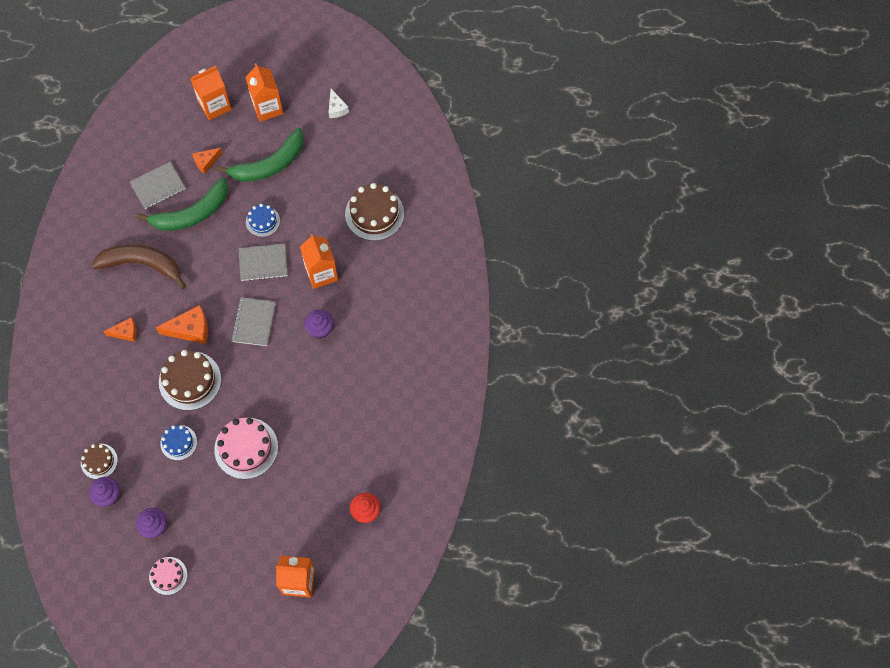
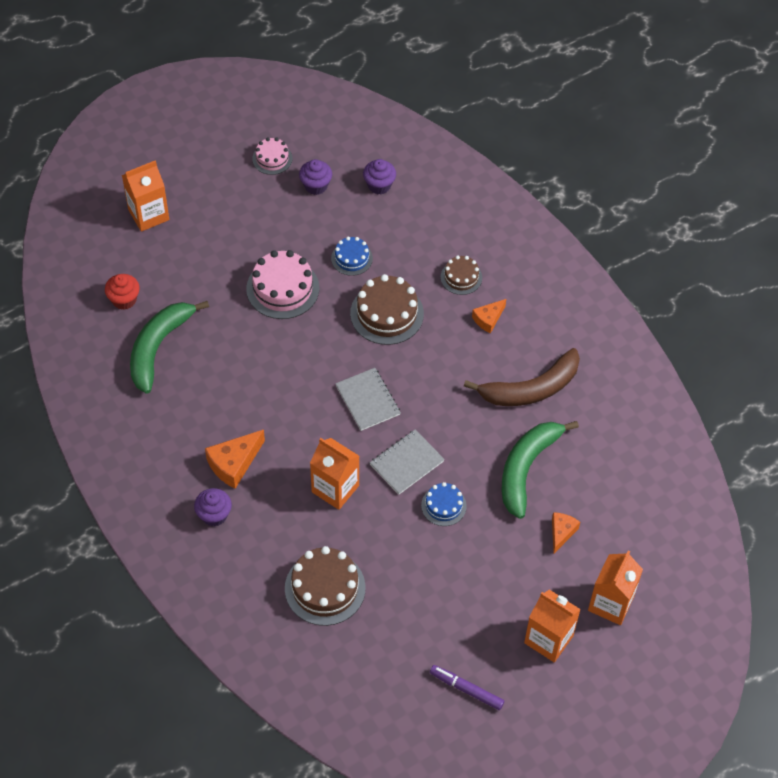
camera: 145 degrees right, 10 degrees down
(99, 461) = (412, 205): brown cake -> brown cake (461, 277)
(158, 186) = (589, 475): grey notebook -> none
(190, 329) = (426, 358): orange cheese -> orange cheese (234, 464)
(269, 164) = (489, 573): green banana -> green banana (158, 347)
(320, 329) = (293, 433): purple cupcake -> purple cupcake (214, 515)
(336, 108) = (466, 689): white cheese -> purple marker

